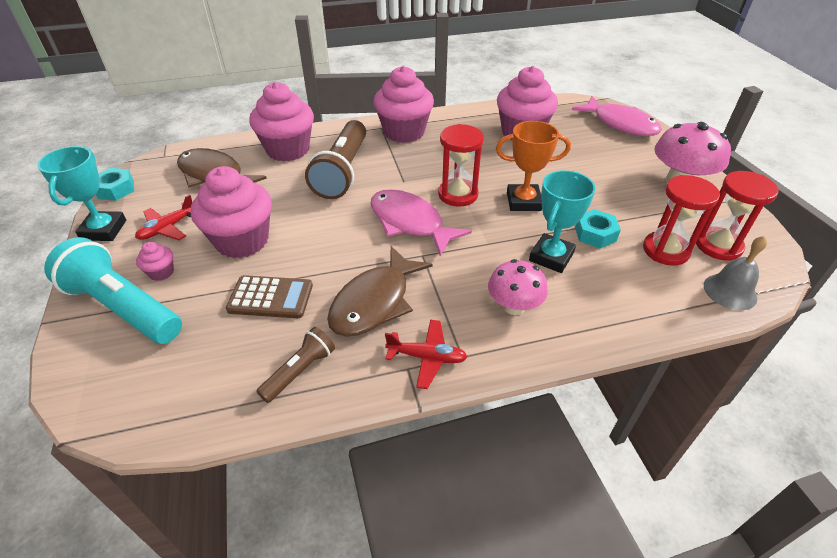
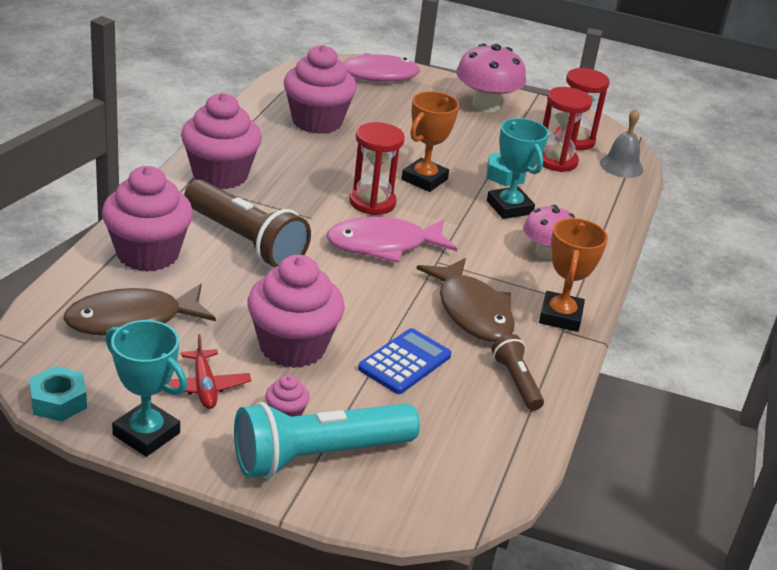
camera: 60 degrees left, 10 degrees down
(270, 297) = (404, 362): brown calculator -> blue calculator
(427, 357) = (560, 316): red plane -> orange trophy

